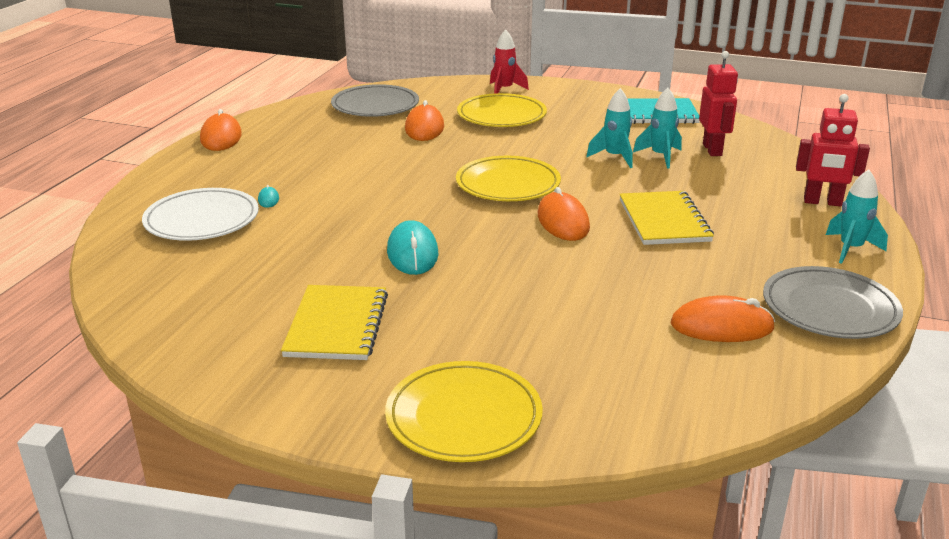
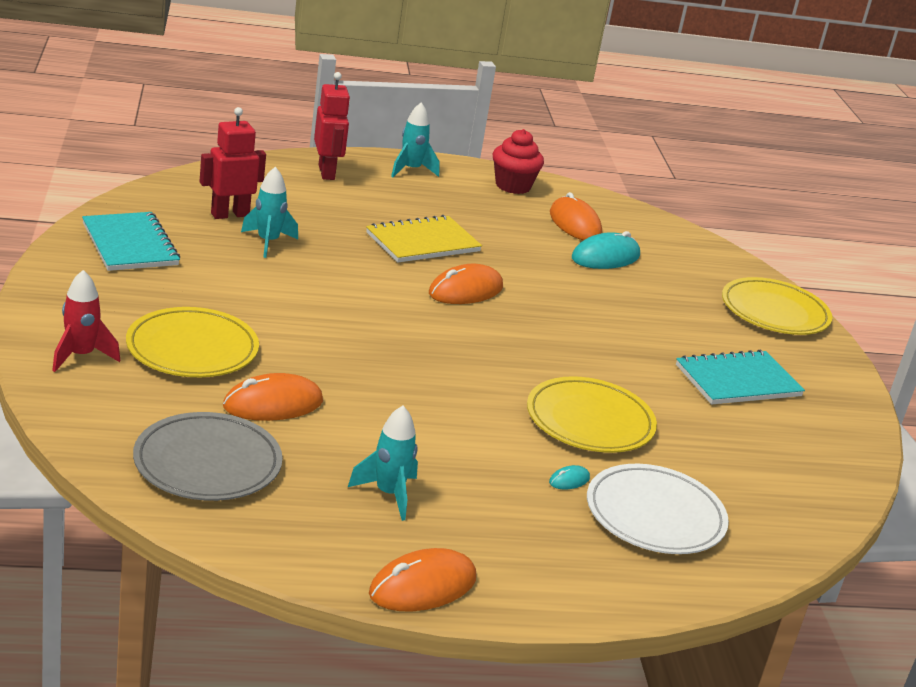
camera: 120 degrees left, 0 degrees up
(337, 325) = (737, 381): yellow notebook -> turquoise notebook
(412, 252) = (595, 363): turquoise mouse -> turquoise mouse (605, 257)
(508, 184) = (405, 326): yellow plate -> yellow plate (590, 421)
(614, 157) = (287, 267): turquoise rocket -> turquoise rocket (389, 494)
(829, 308) = (513, 186): grey plate -> red cupcake

